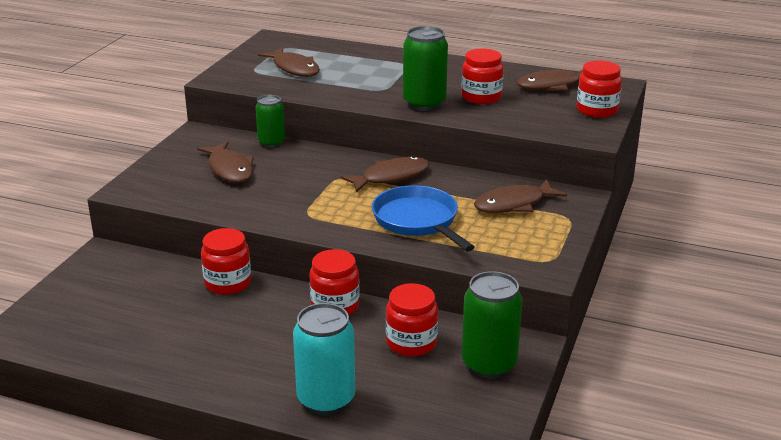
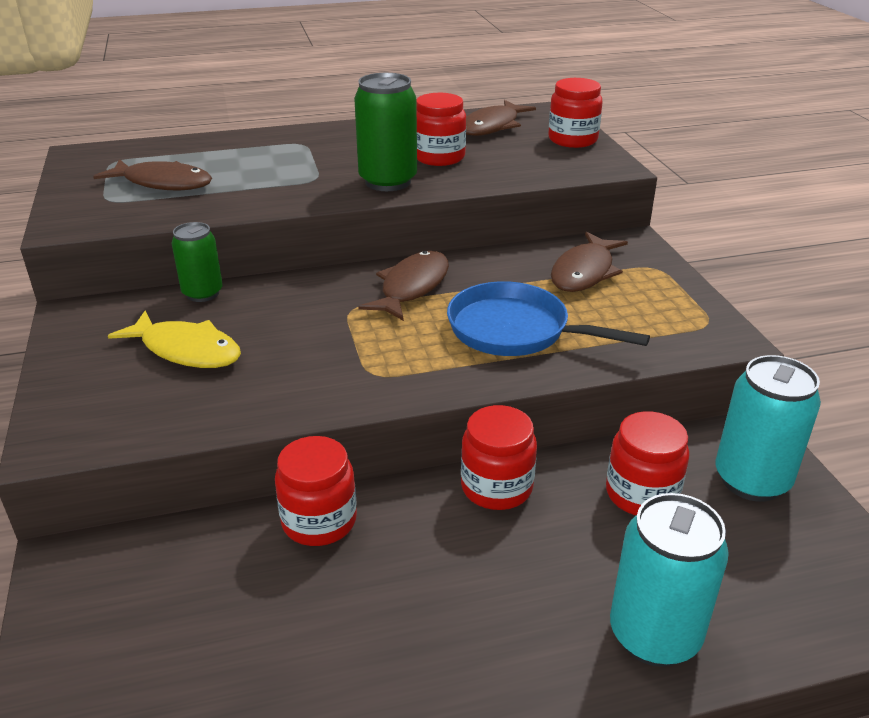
camera: 35 degrees left, 5 degrees up
(229, 169) = (186, 350): brown fish -> yellow fish
(489, 365) = (751, 480): green can -> turquoise can

